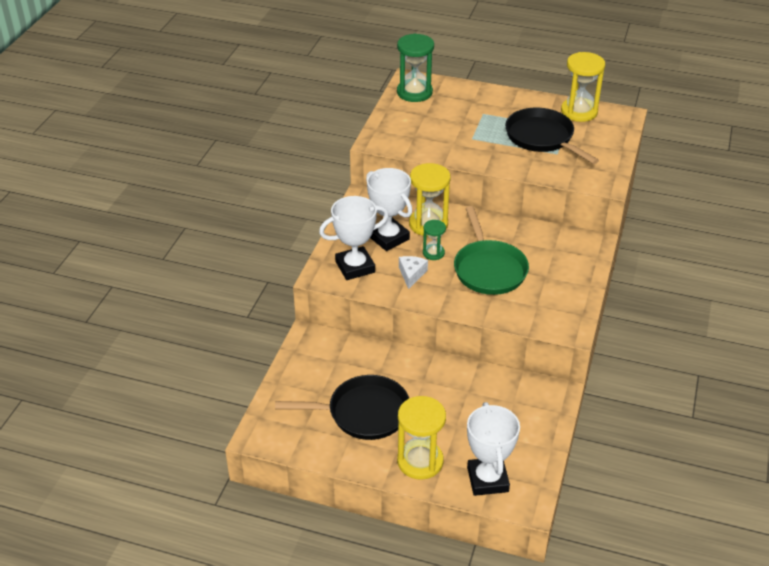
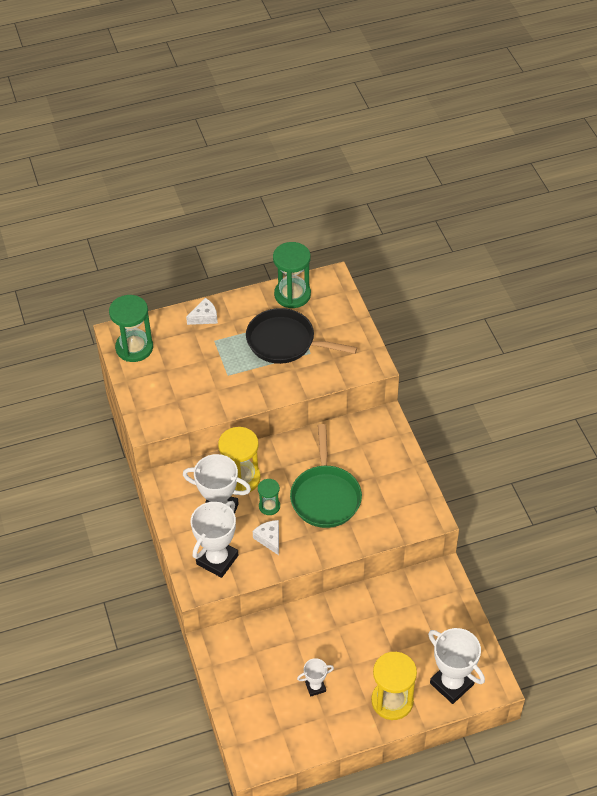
camera: 35 degrees left, 10 degrees up
(363, 413) = (315, 687): black pan -> white trophy
(488, 269) = (325, 496): green pan -> green pan turned 45 degrees clockwise
(490, 97) = (204, 317): none -> white cheese
(579, 112) = (292, 295): yellow hourglass -> green hourglass

